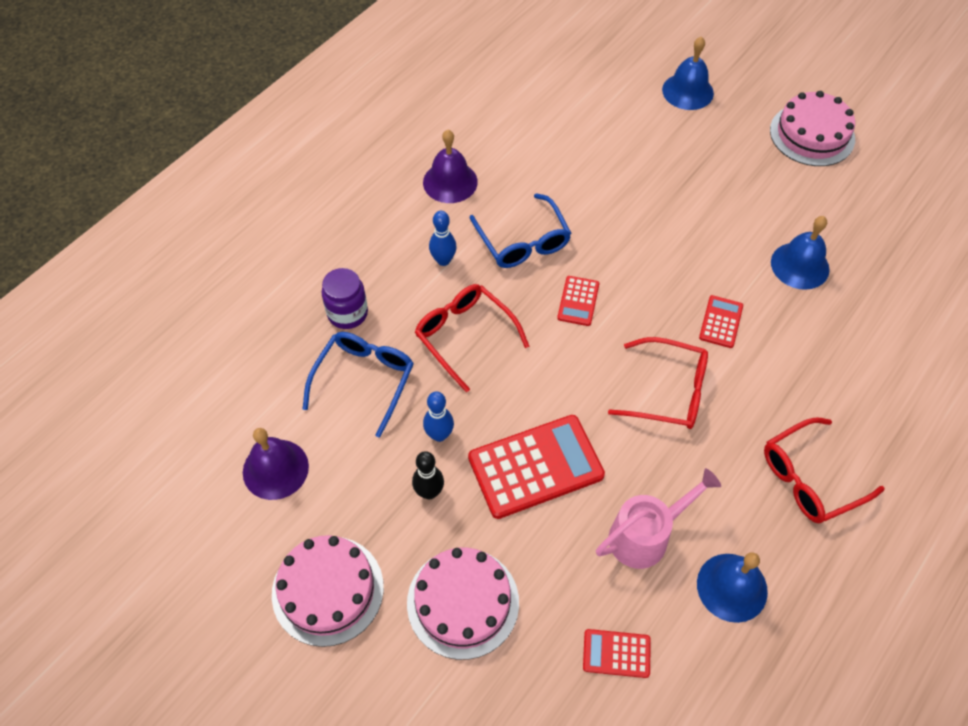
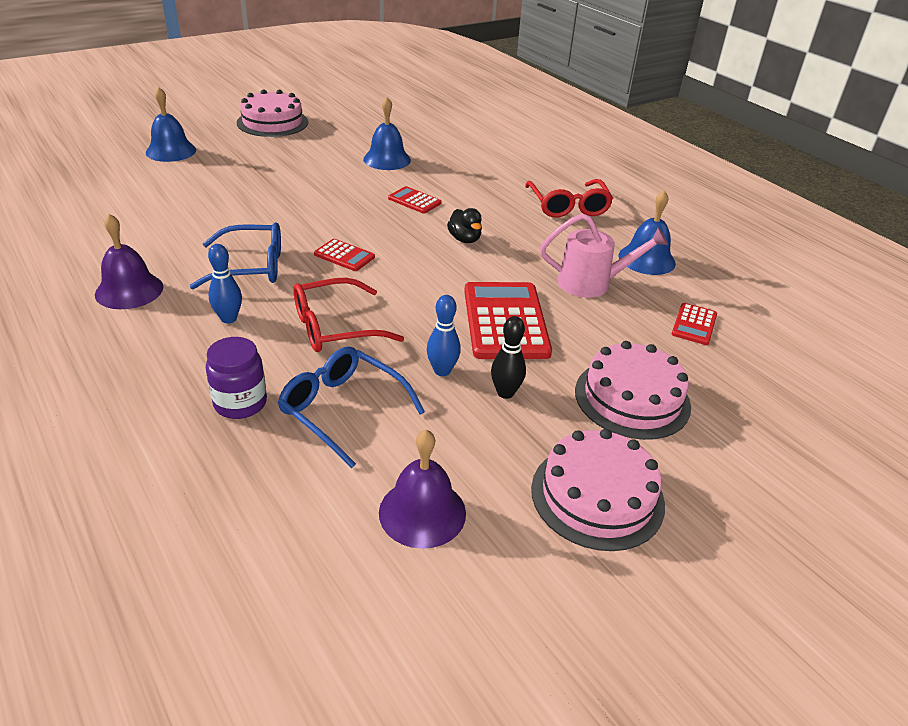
camera: 75 degrees left, 20 degrees down
(646, 535) = (592, 283): pink watering can -> pink watering can turned 105 degrees clockwise
(667, 391) = (464, 239): red glasses -> black duck

